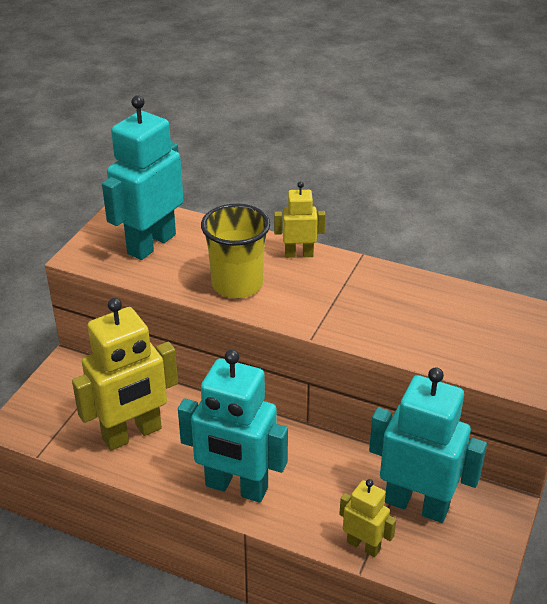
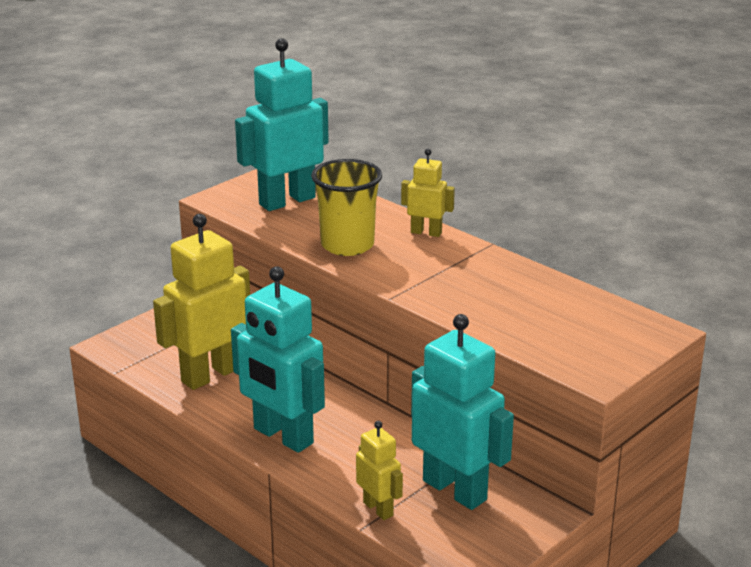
camera: 20 degrees right, 10 degrees down
(132, 434) = (210, 375): yellow robot -> yellow robot turned 150 degrees clockwise

